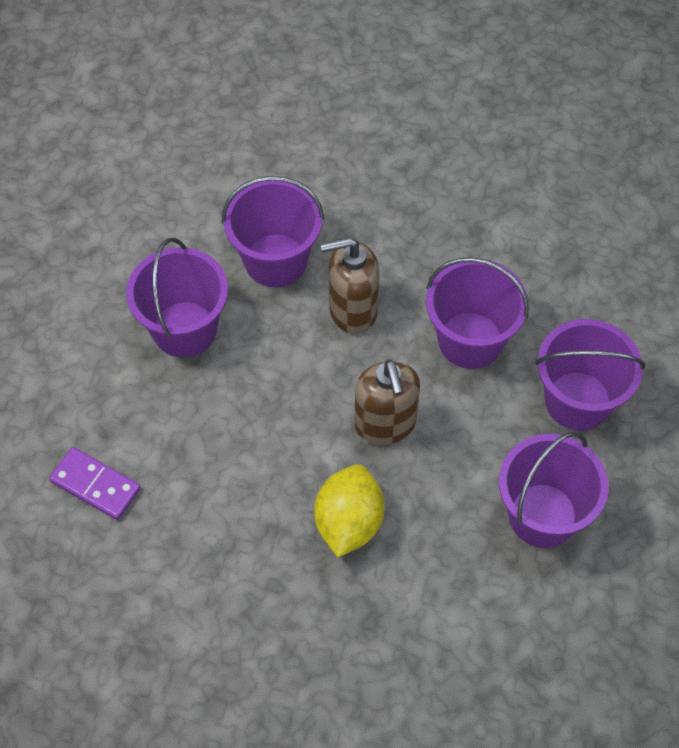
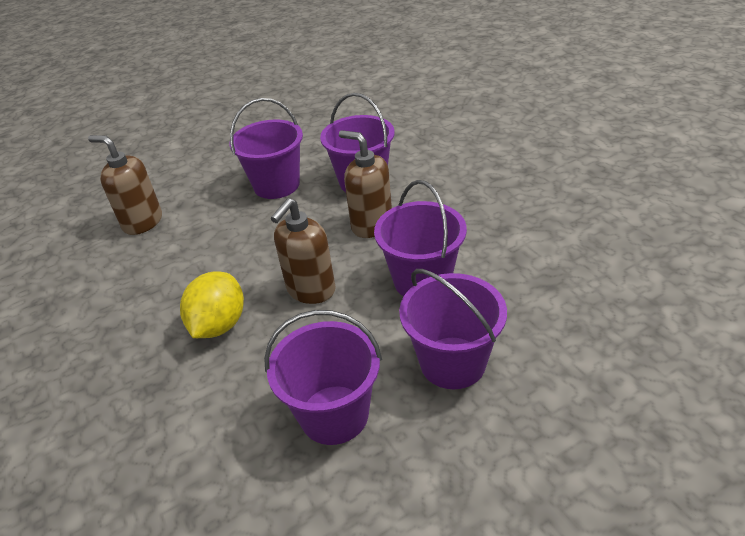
camera: 50 degrees right, 20 degrees down
(95, 485) = (142, 222): purple domino -> brown soap dispenser
(349, 522) = (219, 325): yellow lemon -> yellow lemon turned 45 degrees counterclockwise

